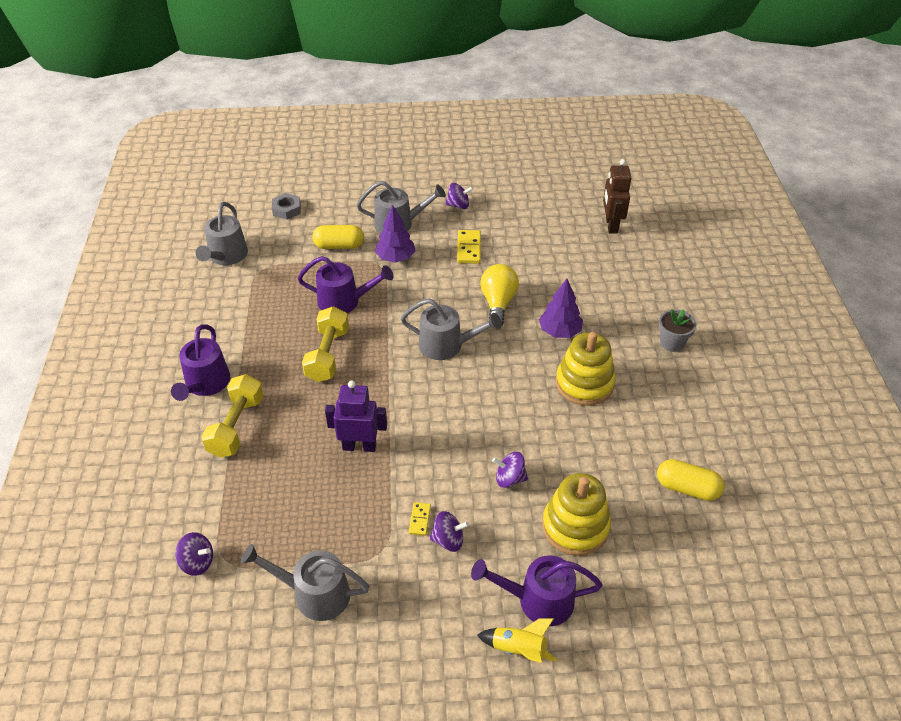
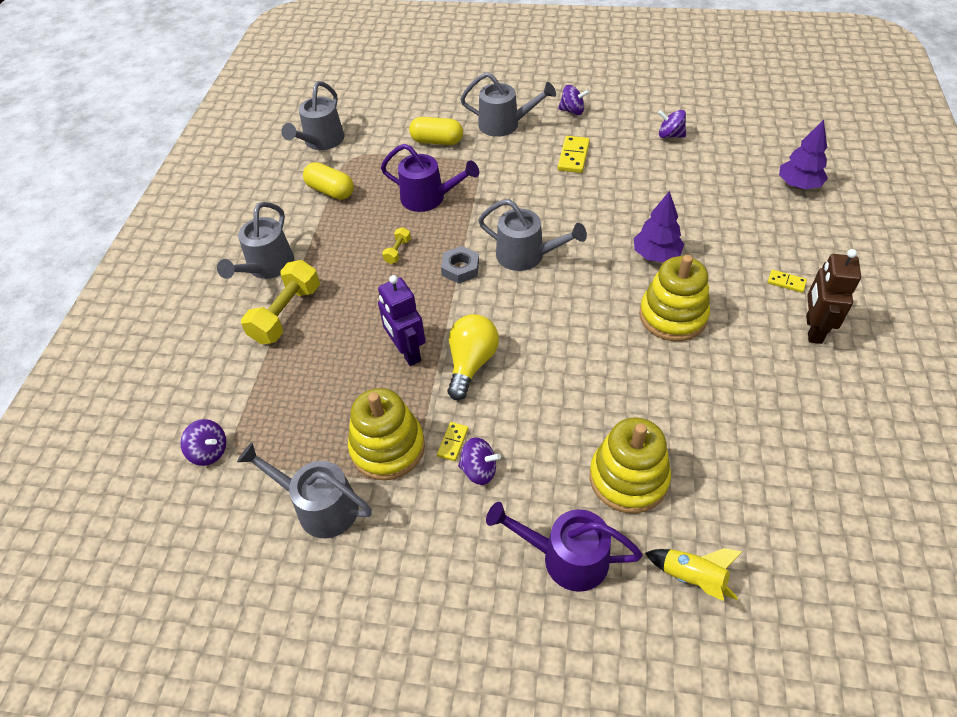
camera: 15 degrees right, 5 degrees up
(205, 384) = (267, 267): purple watering can -> grey watering can
(287, 209) = (393, 101): grey nut -> grey nut (460, 268)
(327, 355) = (397, 251): yellow dumbbell -> yellow dumbbell, size x0.47
(359, 446) = (407, 352): purple robot -> purple robot turned 135 degrees counterclockwise
(363, 533) = (387, 447): none -> yellow stacking toy
(395, 258) = (493, 159): purple tree -> purple tree (798, 185)
(498, 303) = (593, 217): yellow light bulb -> yellow light bulb (471, 363)
(509, 478) = (564, 411): purple spinning top -> purple spinning top (670, 135)
(518, 649) = (530, 612): yellow rocket -> yellow rocket (692, 578)
(611, 225) = (739, 146): brown robot -> brown robot (813, 329)
(672, 343) = (786, 282): grey flower pot -> yellow domino
(687, 488) = (773, 453): yellow capsule -> yellow capsule (330, 191)

